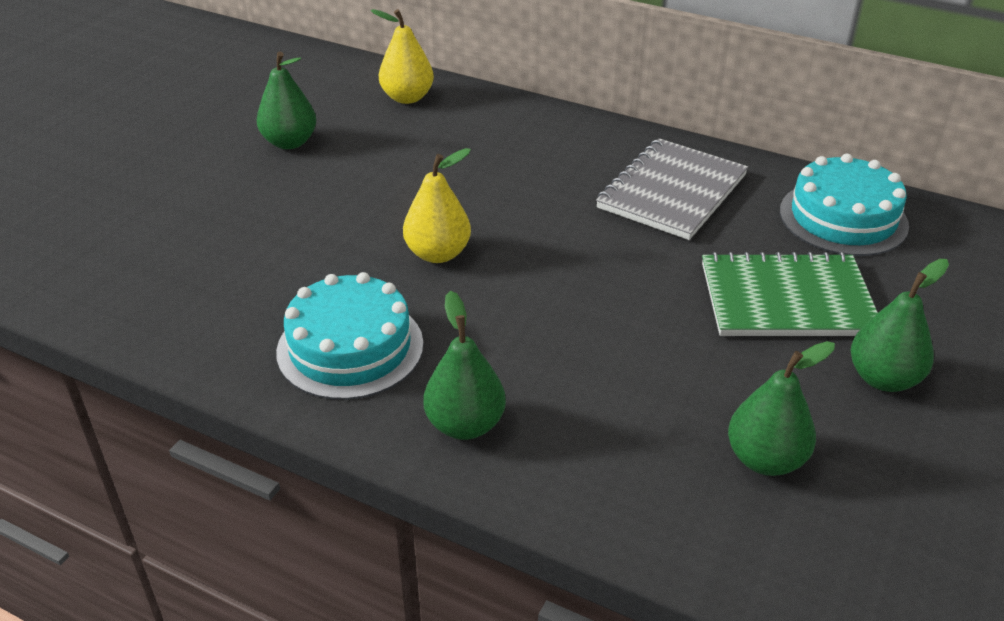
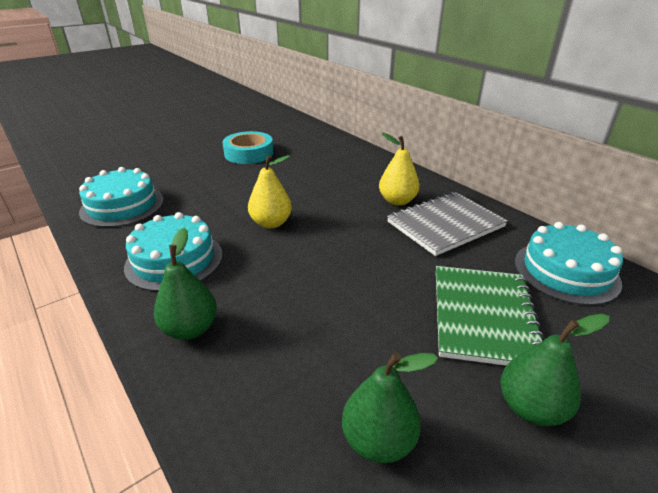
camera: 25 degrees right, 5 degrees down
(171, 290) = (122, 206): none -> turquoise cake
(290, 142) = (249, 153): green pear -> turquoise tape
(407, 97) = (327, 145): yellow pear -> yellow pear (397, 201)
(787, 299) = (483, 316): green notebook -> green notebook turned 75 degrees clockwise

